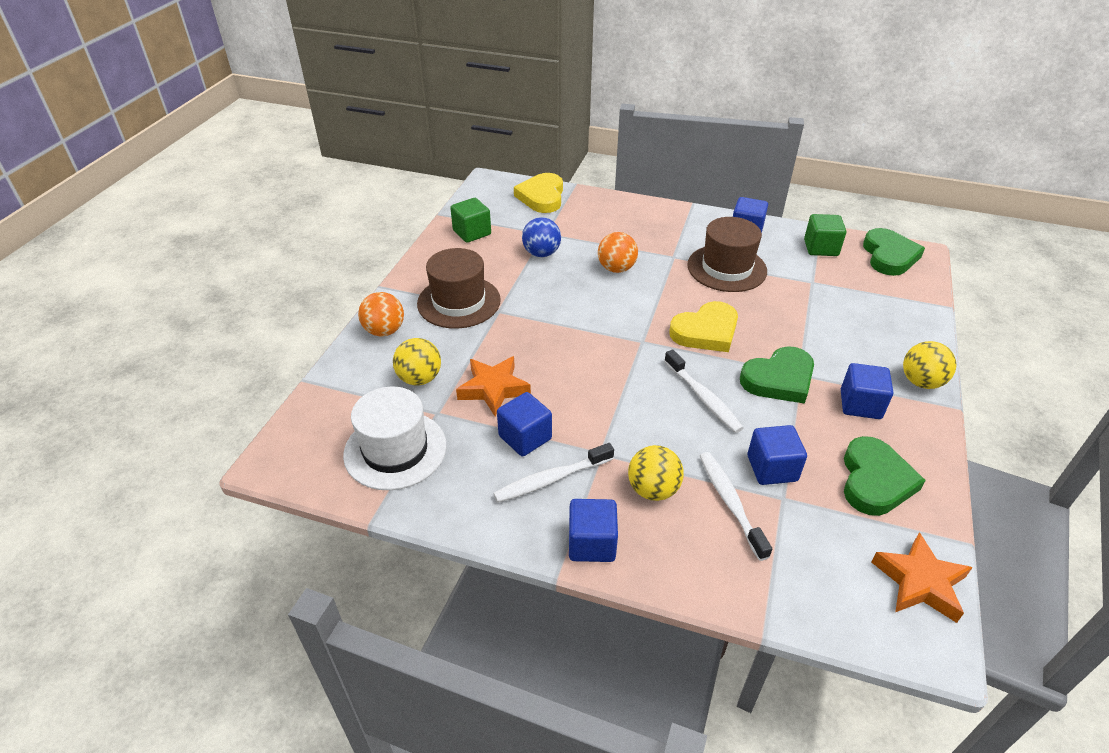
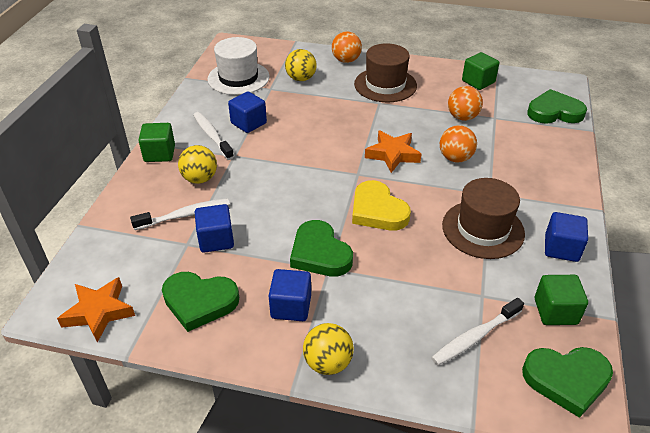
camera: 85 degrees right, 0 degrees up
(493, 389) = (294, 107): orange star -> orange star (393, 154)
(541, 253) = (462, 117): blue ball -> orange ball
(542, 197) = (554, 112): yellow heart -> green heart
(591, 543) = (159, 154): blue cube -> green cube
(703, 397) = (292, 206): white toothbrush -> white toothbrush (475, 337)

